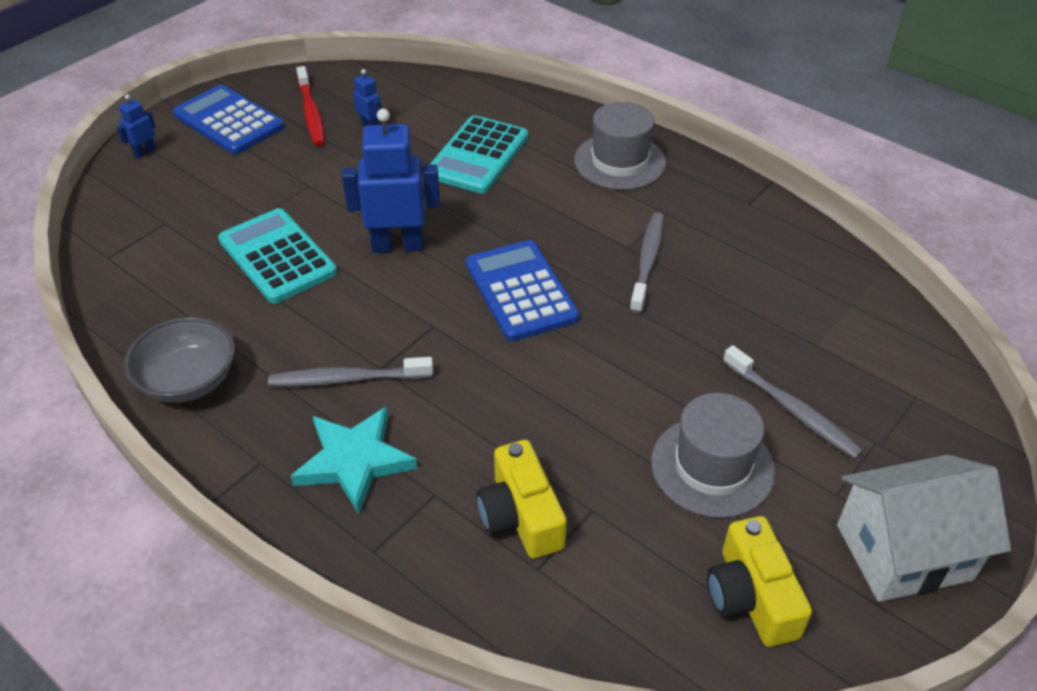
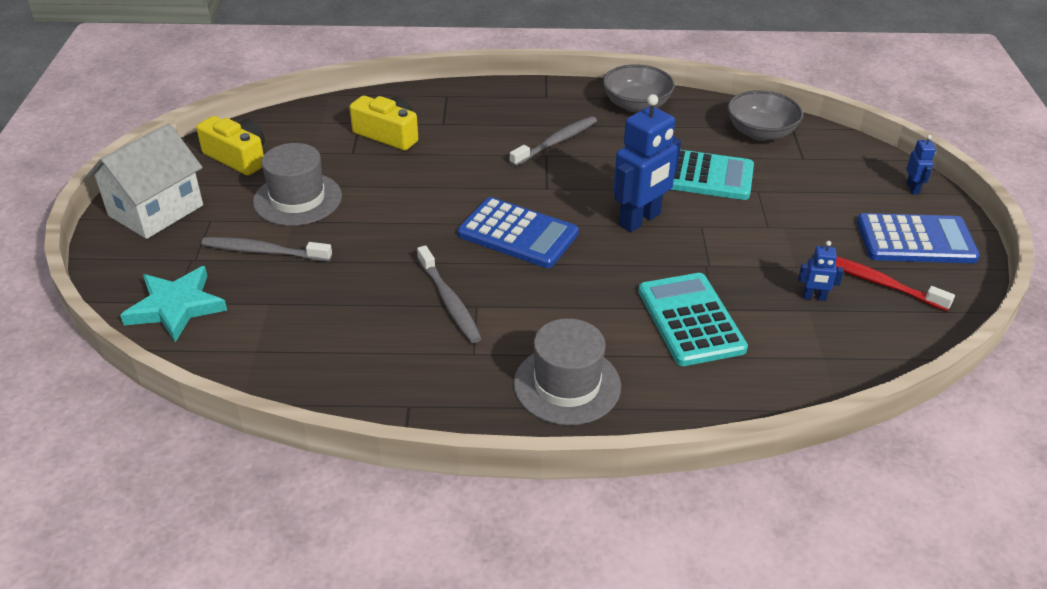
camera: 140 degrees right, 5 degrees down
(144, 269) = (760, 132): none -> grey bowl
(354, 461) = (500, 116): turquoise star -> turquoise star (176, 307)

